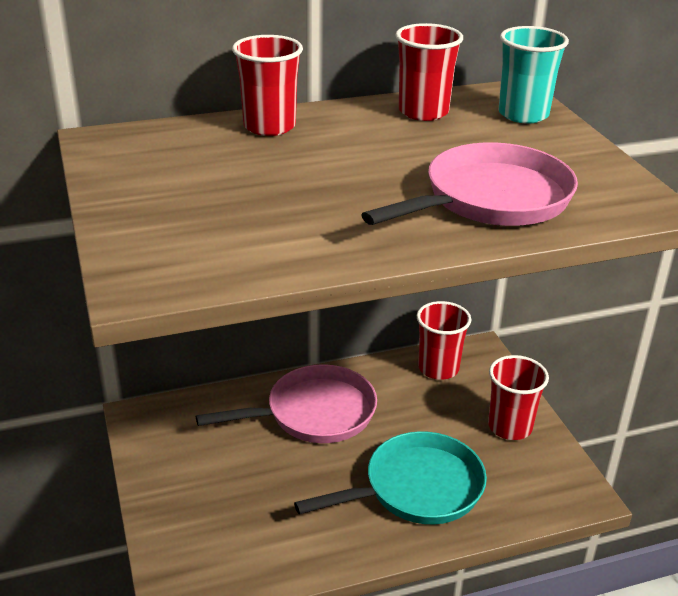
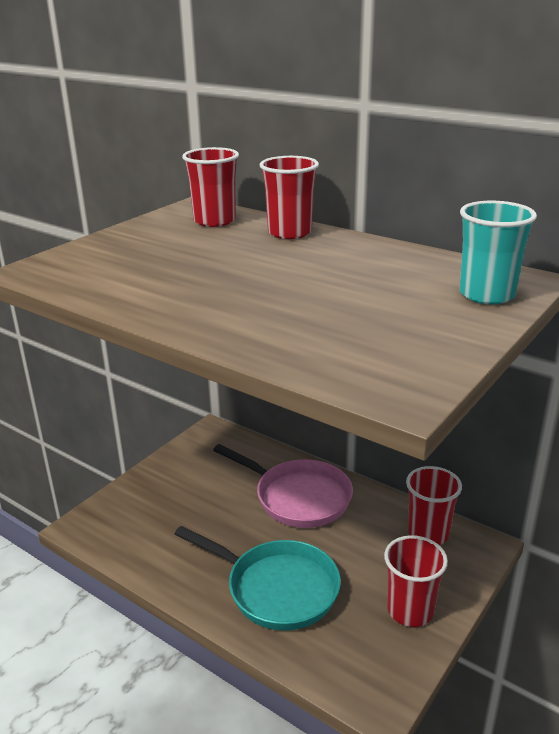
camera: 55 degrees right, 5 degrees down
(423, 112) = (410, 263): red cup -> red cup (214, 221)
(491, 199) = (297, 327): pink pan -> none

